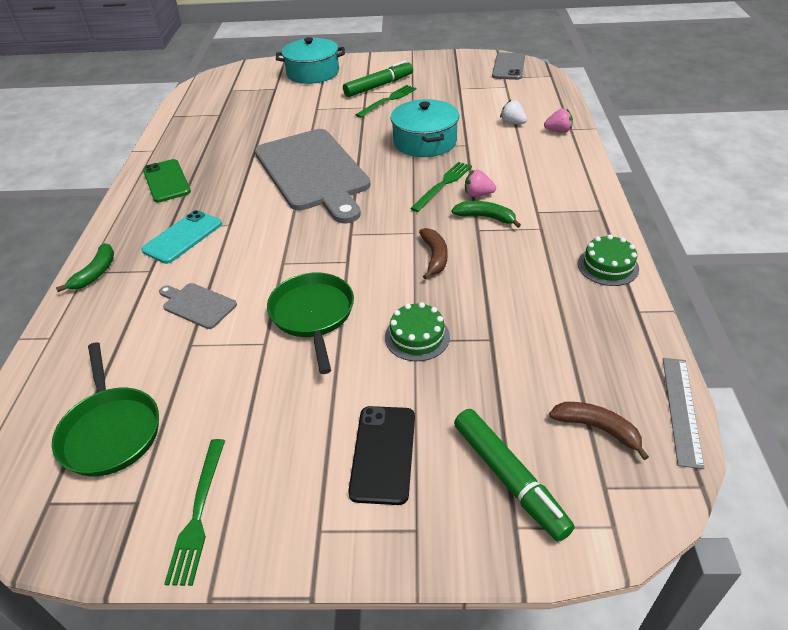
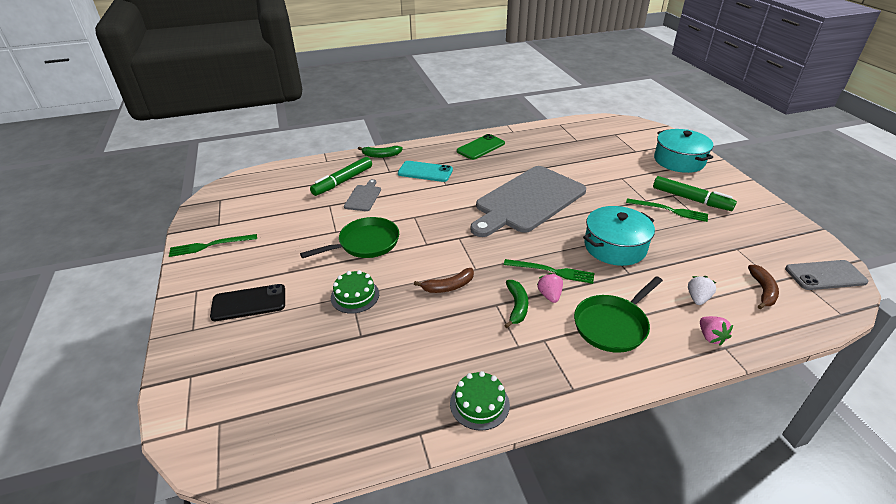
camera: 70 degrees right, 5 degrees down
(110, 431) = (263, 201): green pan -> green pan (612, 325)
(509, 478) = (228, 367): green marker -> green marker (343, 181)
(597, 428) = (274, 413): brown banana -> brown banana (762, 291)
(681, 409) = (298, 472): grey ruler -> none

